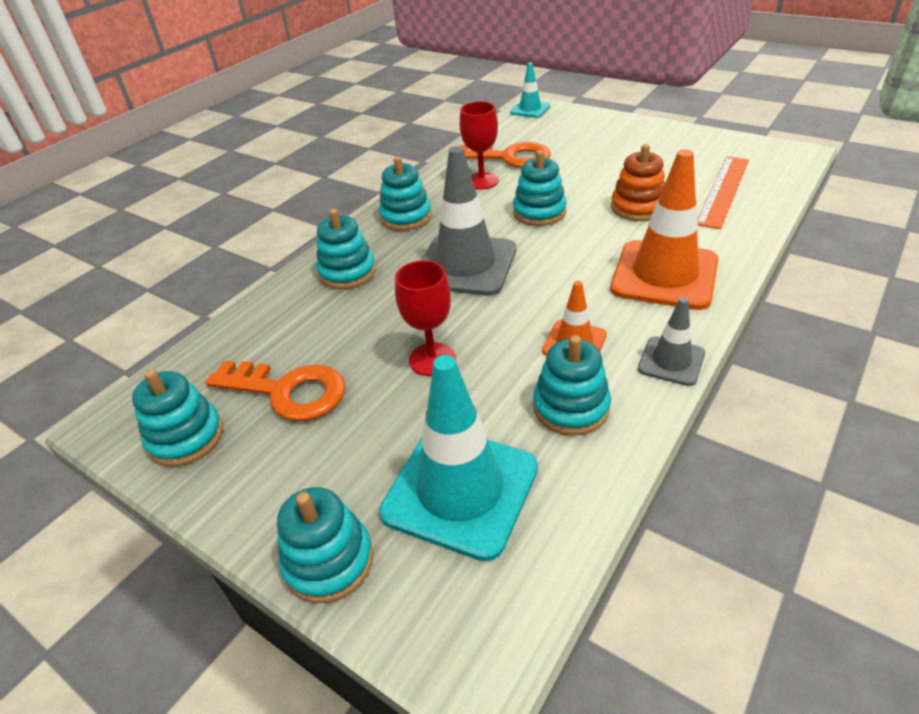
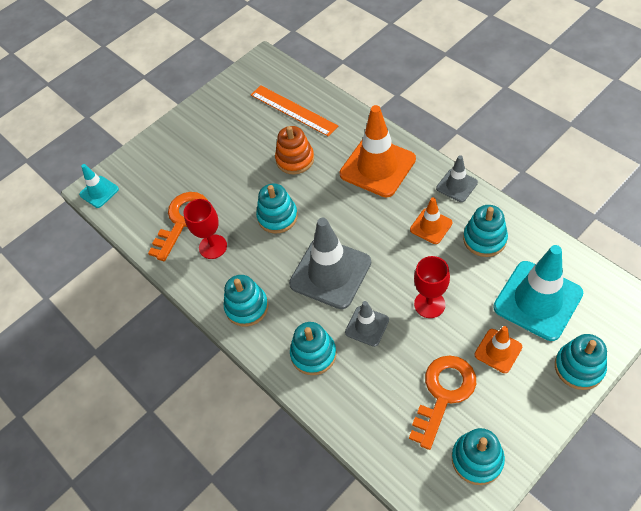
camera: 75 degrees left, 15 degrees up
(358, 444) = (498, 351): none -> orange traffic cone
(389, 307) = (367, 326): none -> grey traffic cone

